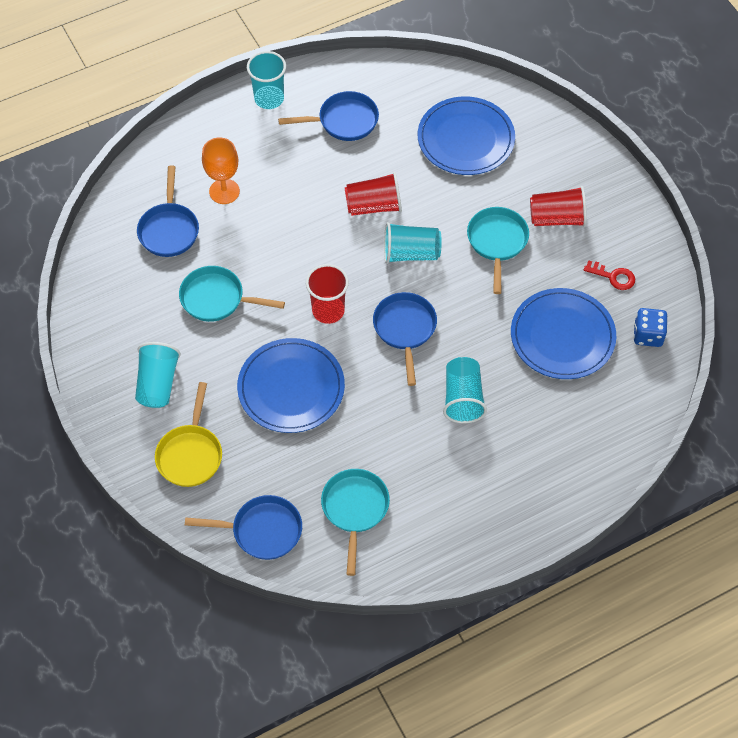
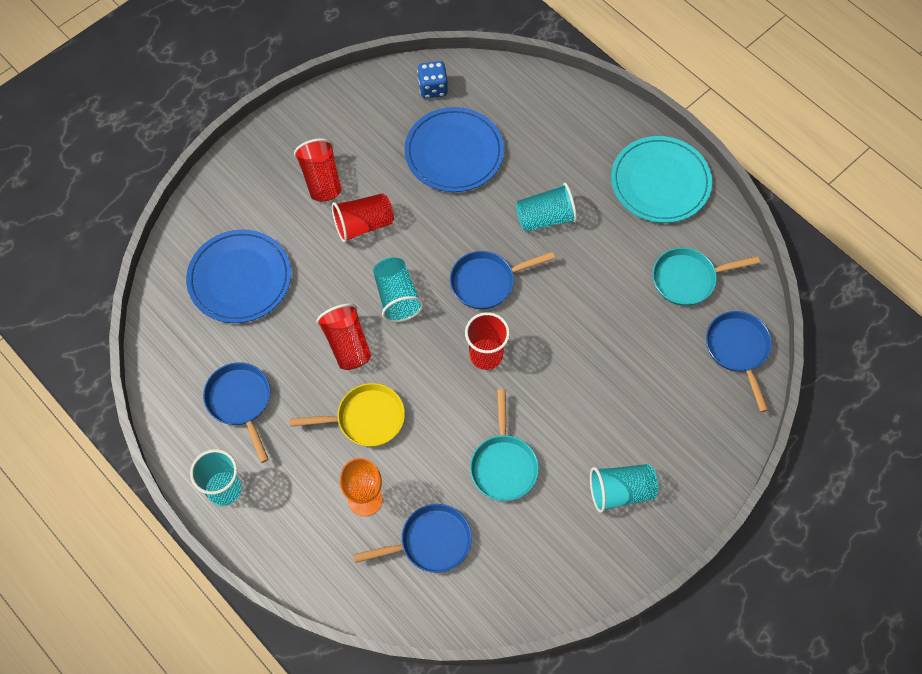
camera: 105 degrees left, 5 degrees up
(190, 454) = (685, 436): yellow pan -> yellow pan (365, 419)
(291, 388) = (583, 365): blue plate -> none
(478, 519) = (660, 182): none -> turquoise plate
(497, 242) = (363, 225): turquoise pan -> red cup
(613, 277) = (377, 123): red key -> none

